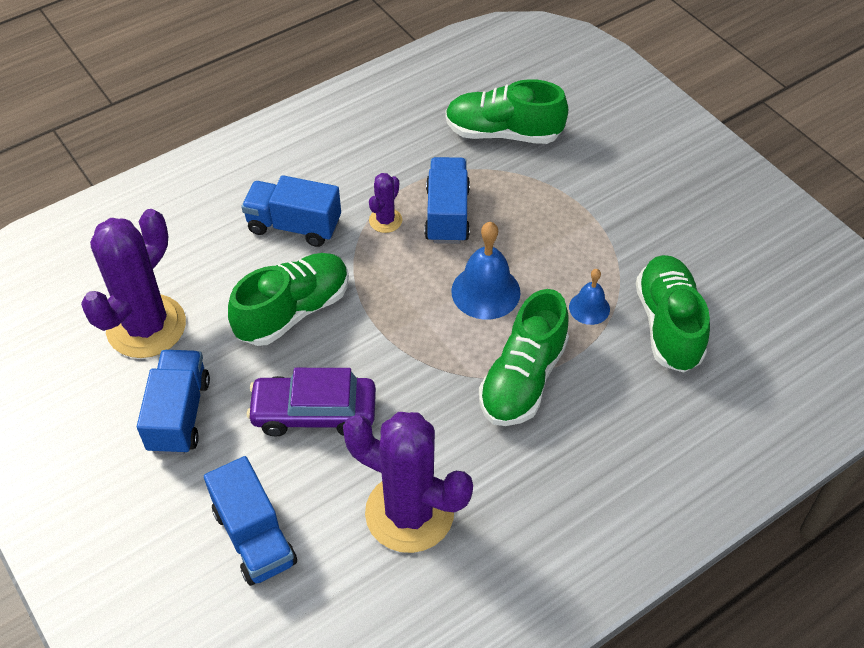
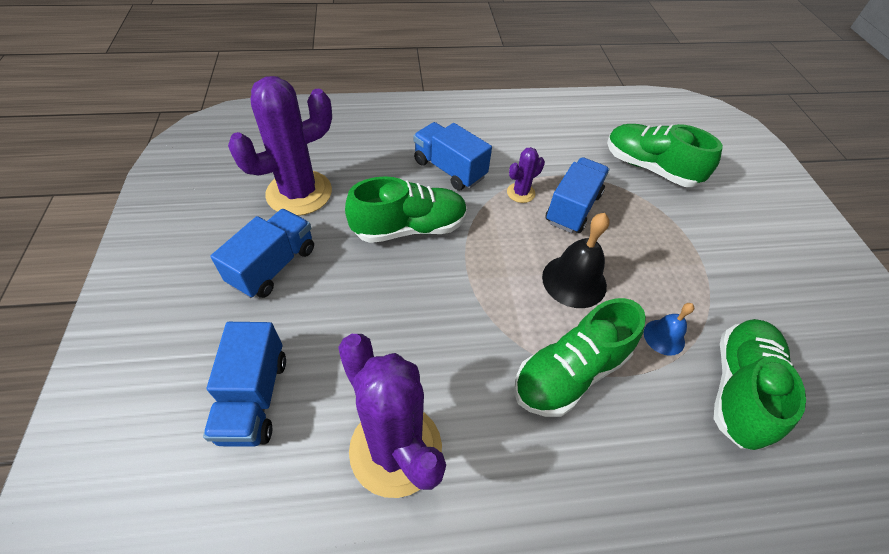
camera: 25 degrees right, 0 degrees up
(314, 413) = (373, 314): purple car -> none
(485, 291) = (574, 281): blue bell -> black bell

